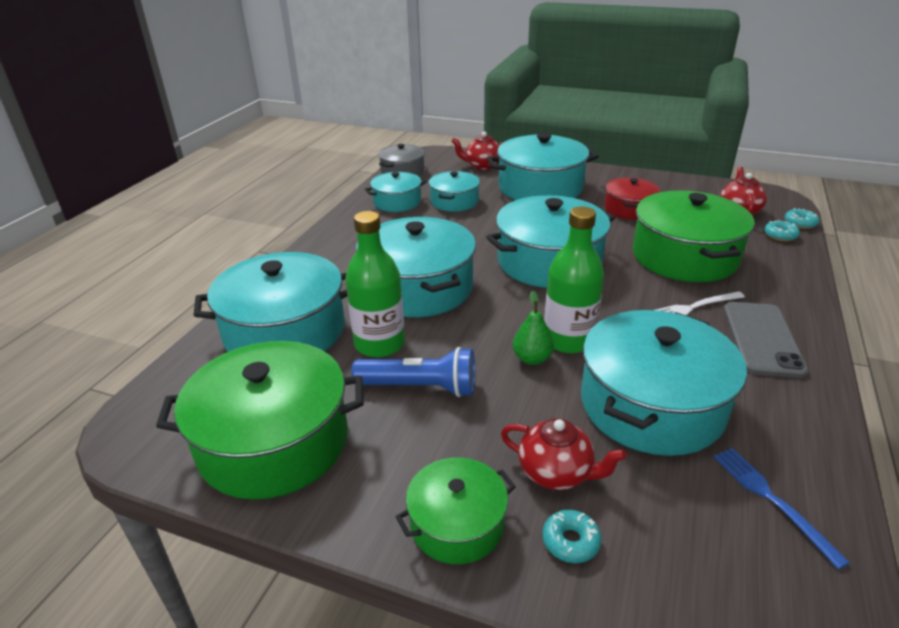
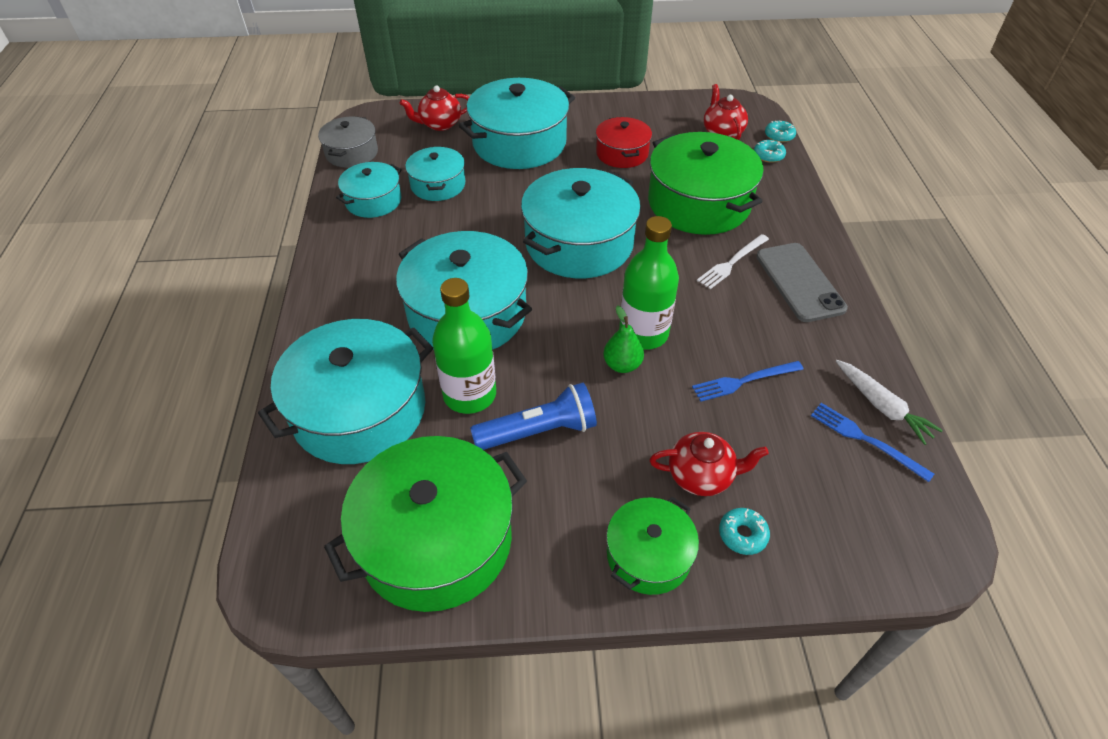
camera: 25 degrees left, 15 degrees up
(651, 405) = (744, 381): turquoise pot -> blue fork
(809, 474) = (881, 406): none -> white carrot

